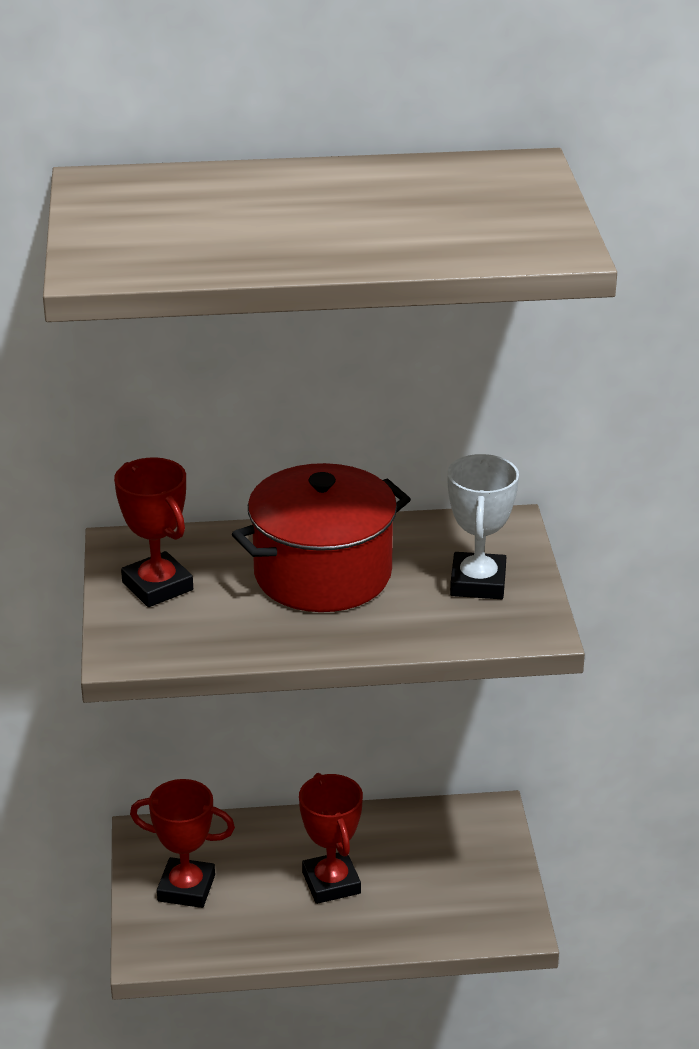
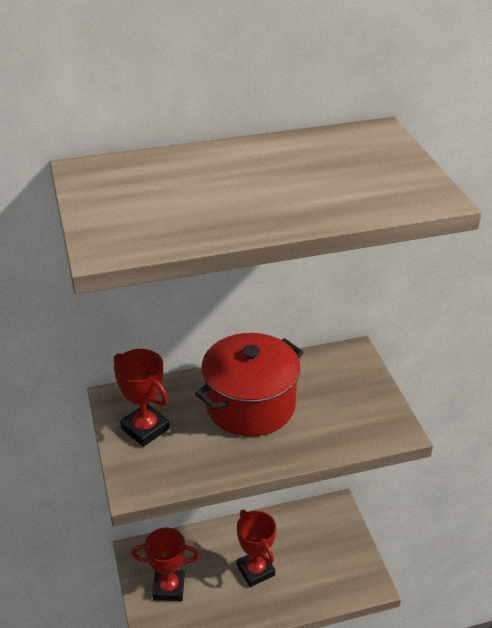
camera: 10 degrees left, 5 degrees up
(478, 582) = (350, 399): white trophy -> none

